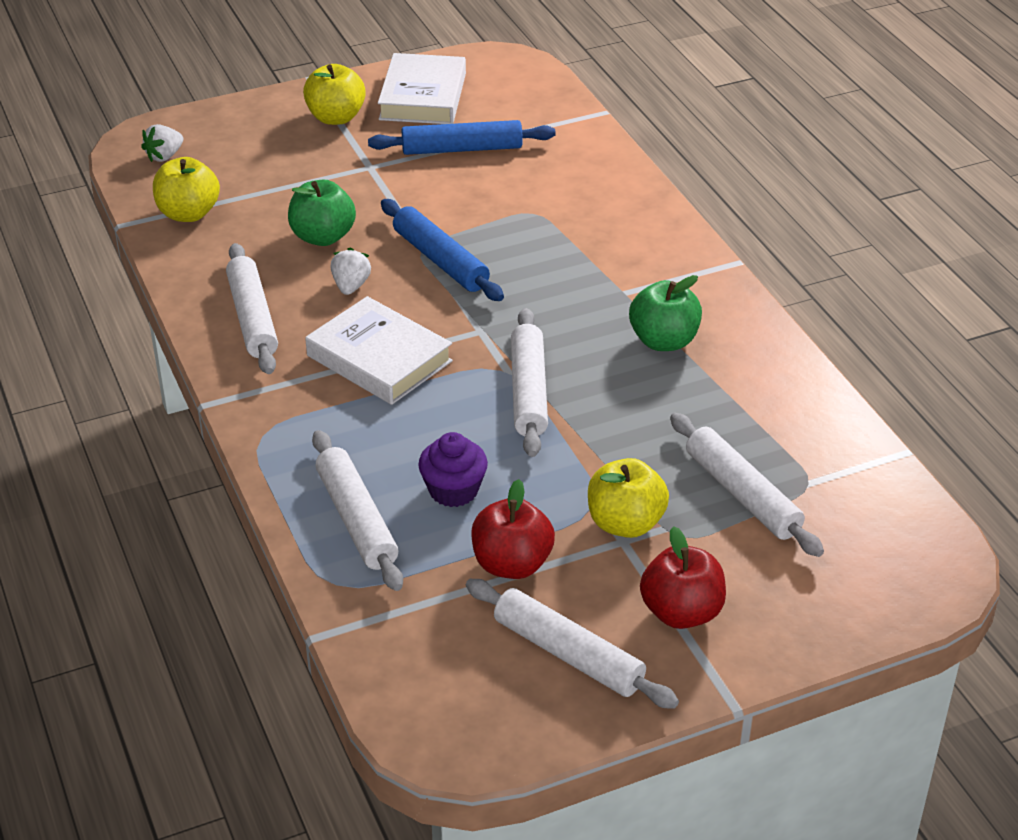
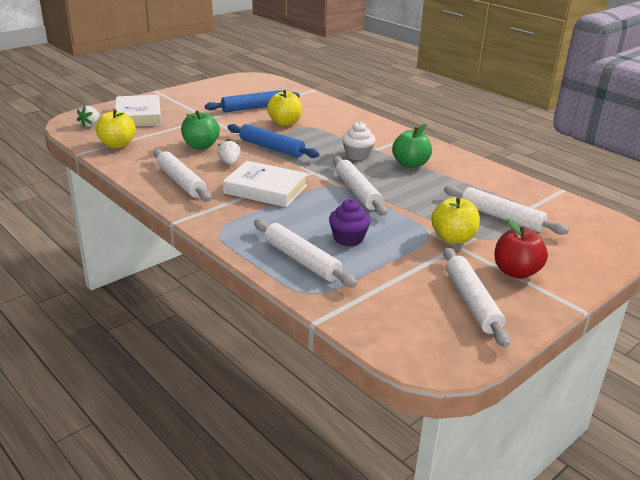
camera: 20 degrees left, 10 degrees down
(336, 117) = (179, 103): yellow apple -> yellow apple (285, 123)
(422, 97) = (220, 92): white book -> white book (138, 116)
(512, 564) = (406, 266): red apple -> none
(568, 654) = (472, 302): white rolling pin -> white rolling pin turned 60 degrees clockwise
(582, 302) = (357, 155): none -> white cupcake

